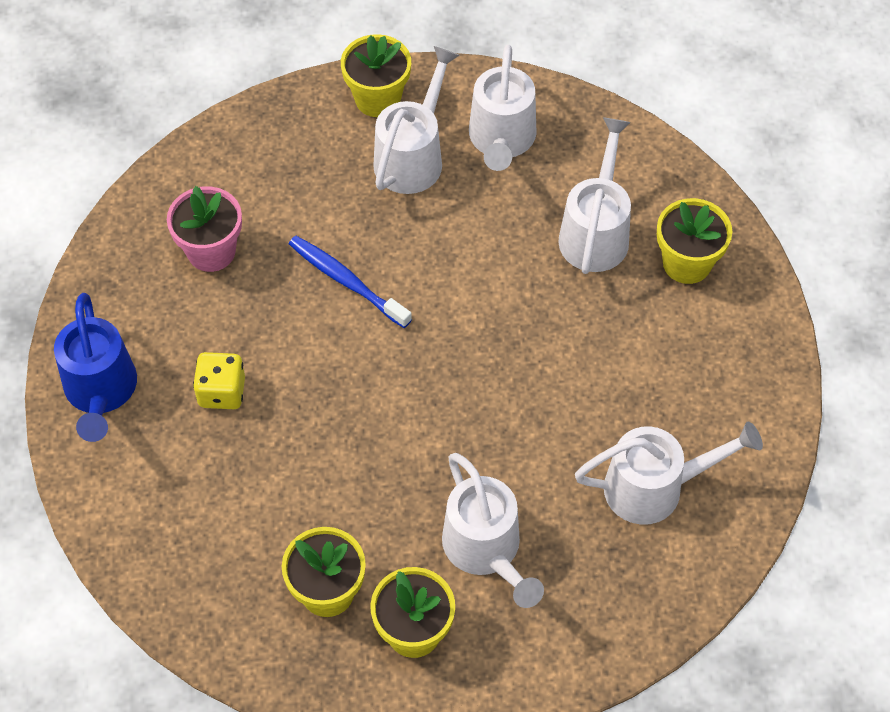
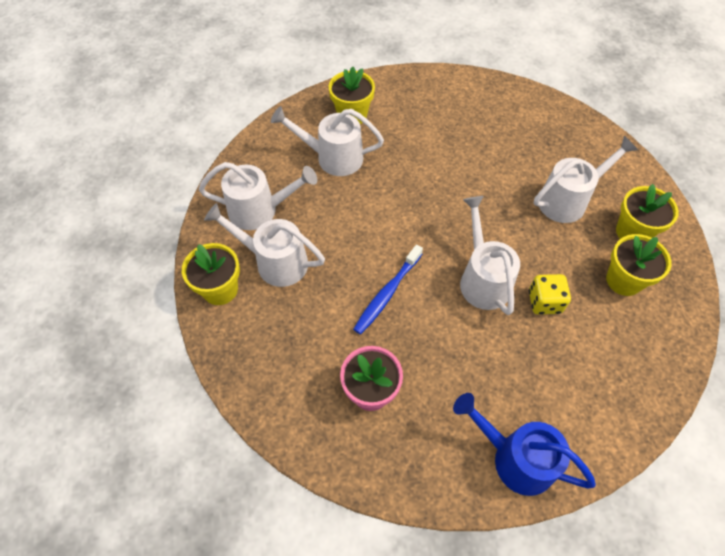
camera: 95 degrees left, 0 degrees up
(101, 393) = (514, 457): blue watering can -> blue watering can turned 135 degrees counterclockwise
(222, 392) = (494, 365): yellow dice -> yellow dice (544, 302)
(656, 487) = (504, 126): white watering can -> white watering can (482, 278)

